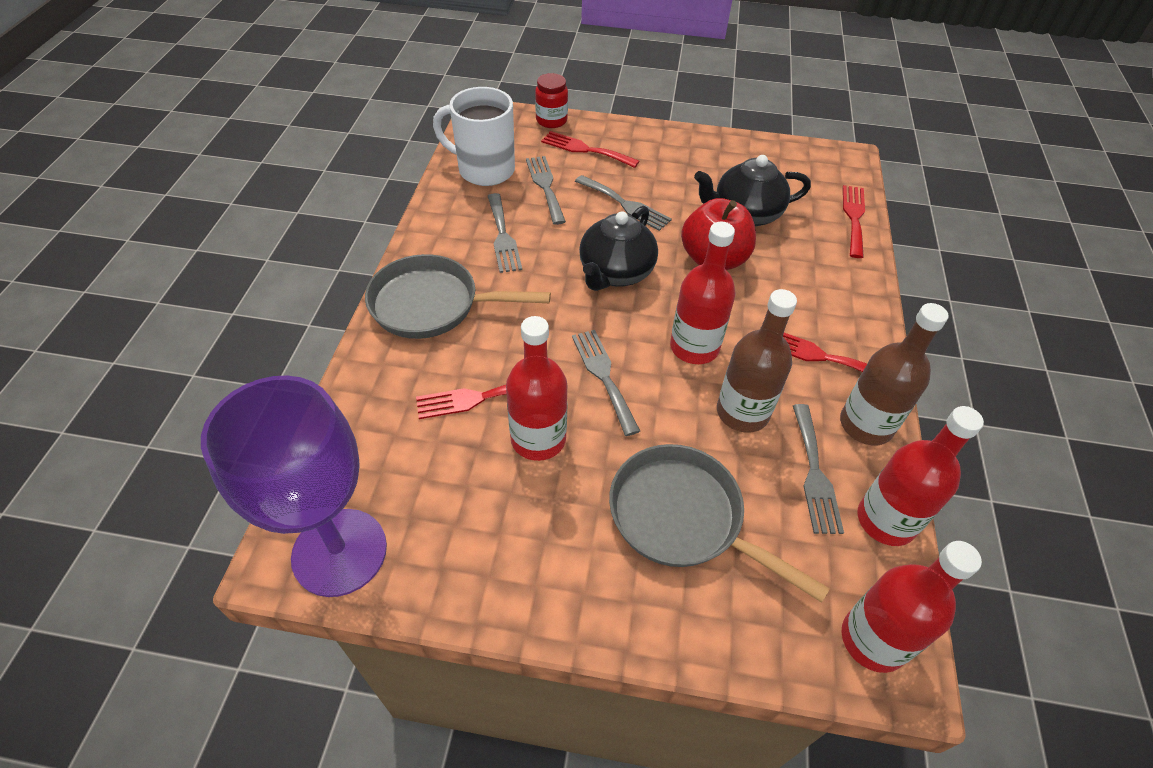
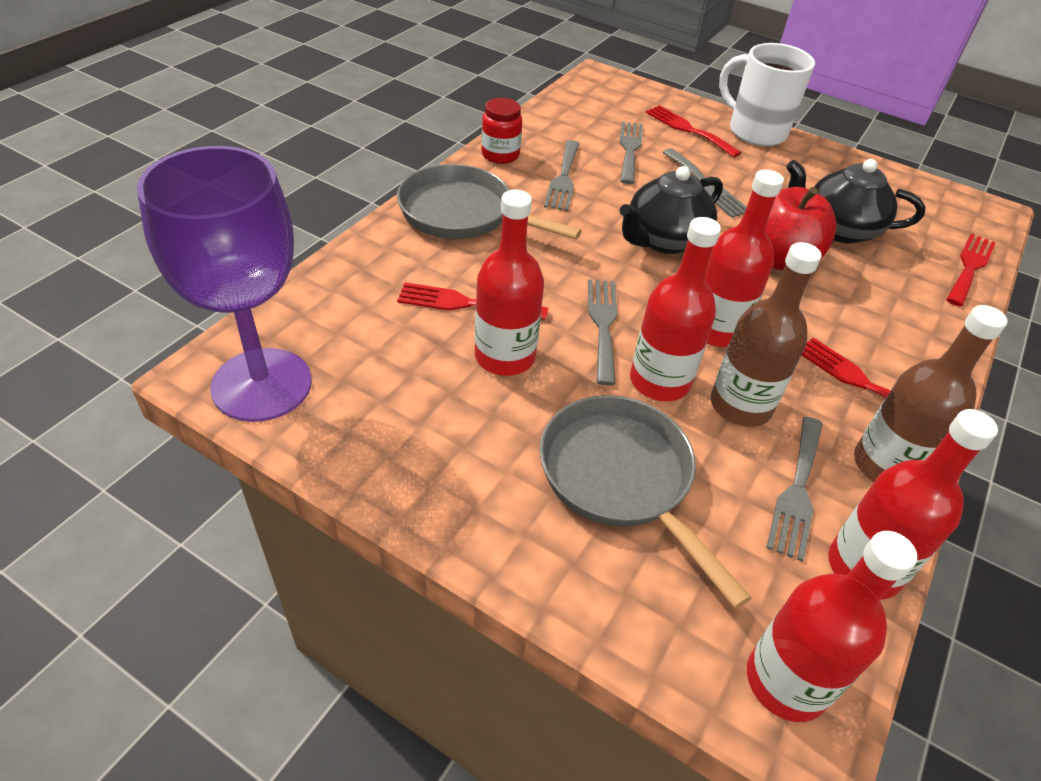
camera: 20 degrees right, 5 degrees down
(484, 170) = (575, 121): white mug -> white mug (755, 131)
(551, 120) = (666, 98): red jar -> red jar (500, 155)
(672, 414) = (659, 381): none -> red bottle

